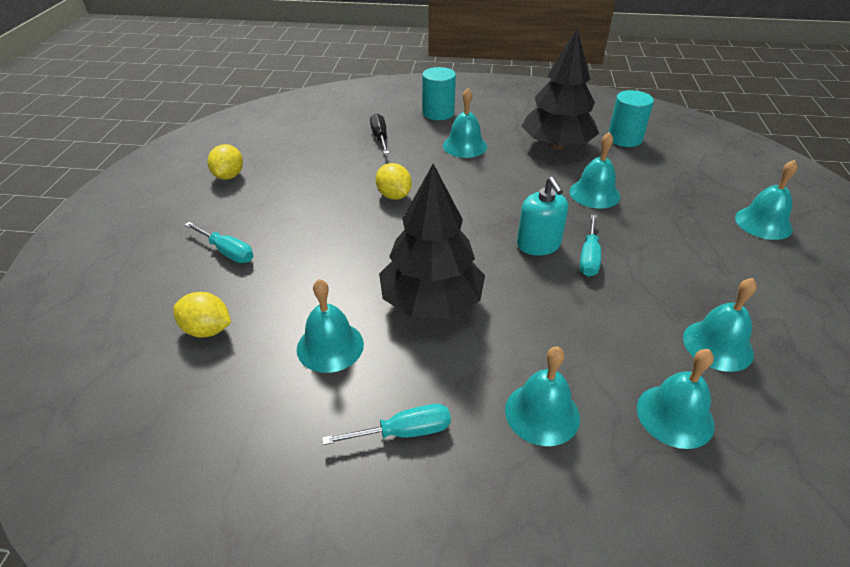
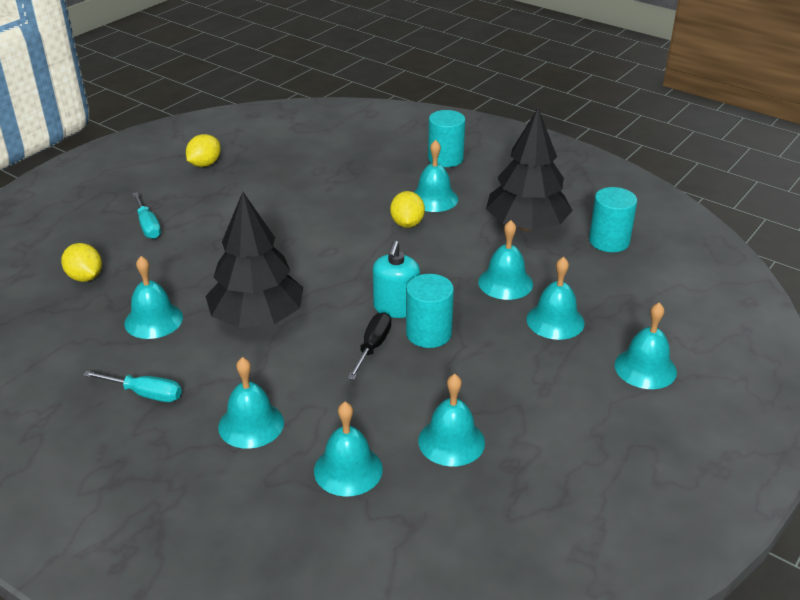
camera: 30 degrees right, 5 degrees down
(380, 137) = (364, 167): black screwdriver -> black screwdriver (372, 347)
(394, 196) = (319, 224): yellow lemon -> yellow lemon (407, 224)
(589, 257) = (428, 333): turquoise screwdriver -> turquoise cylinder
(663, 210) = (555, 321): none -> turquoise bell

